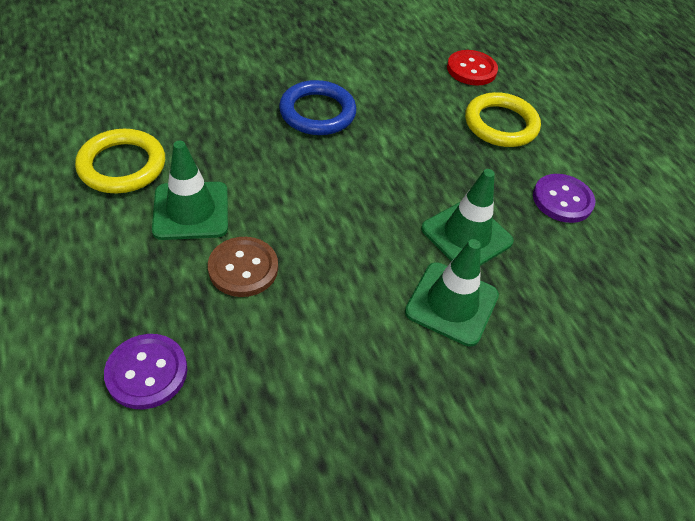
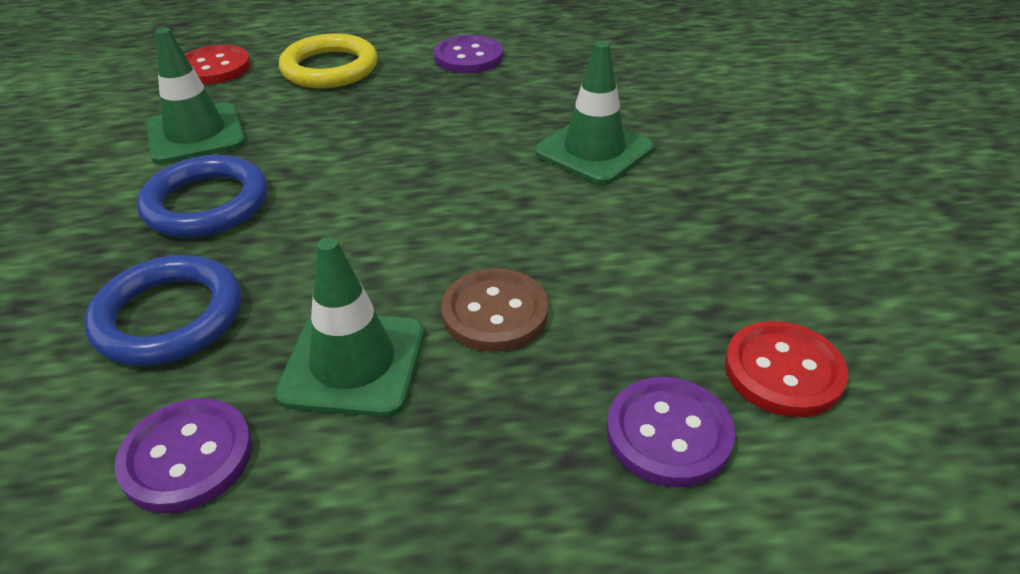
camera: 70 degrees left, 10 degrees down
(122, 165) = (187, 457): yellow ring -> purple button
(209, 444) = (783, 371): none -> red button
(217, 129) = (168, 317): none -> blue ring
(466, 235) = (497, 123): green traffic cone -> green traffic cone (196, 134)

